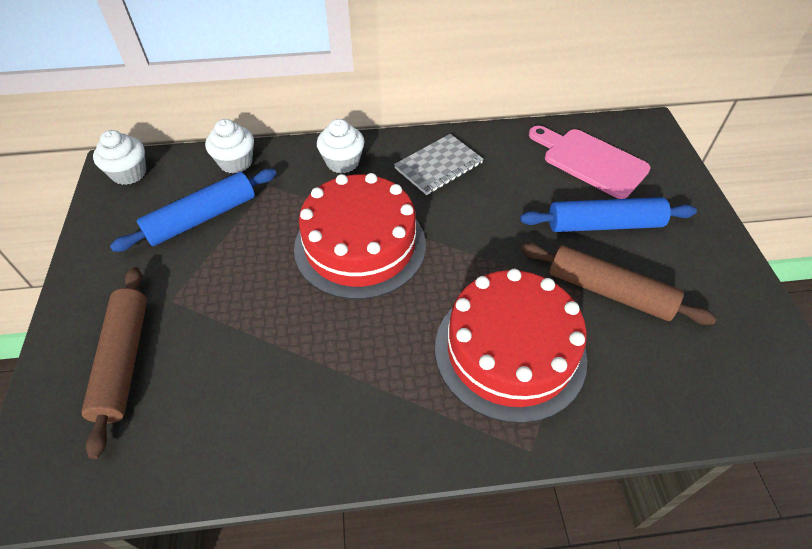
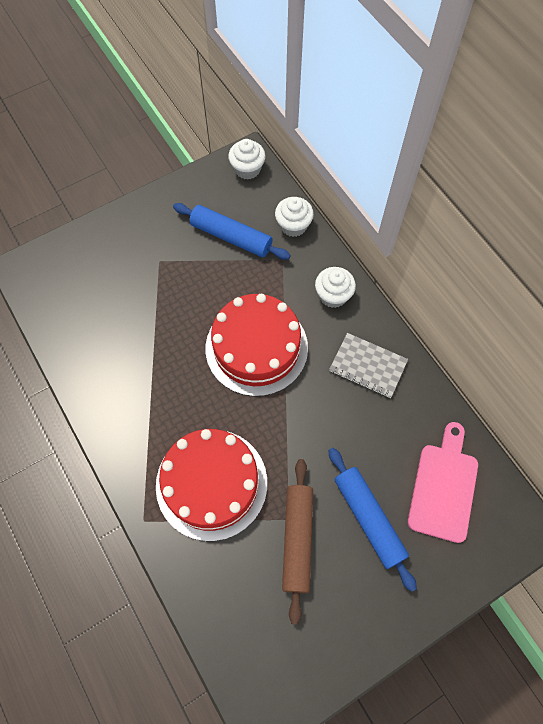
camera: 65 degrees right, 15 degrees up
(124, 361) = (108, 264): brown rolling pin -> none

